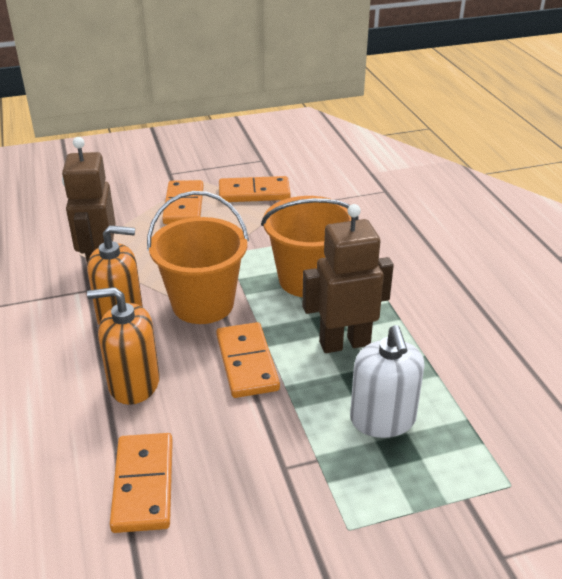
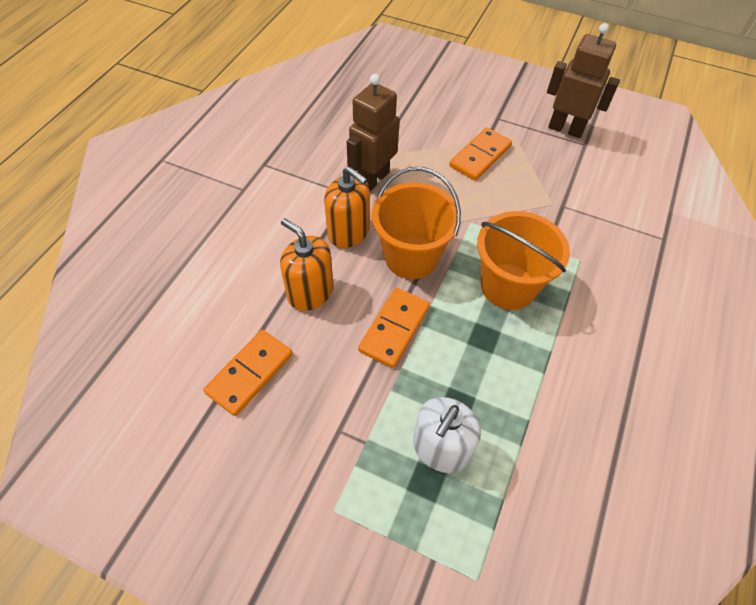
camera: 40 degrees right, 20 degrees up
(254, 193) = (546, 175): orange domino -> none
(344, 343) = (478, 363): brown robot -> brown robot (565, 129)

